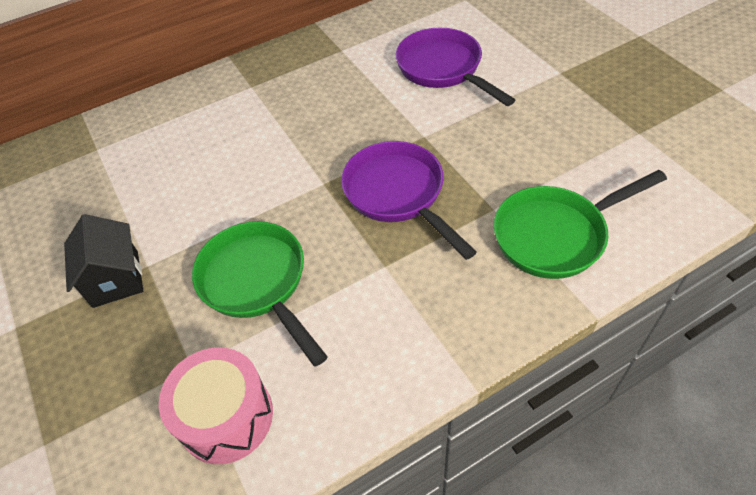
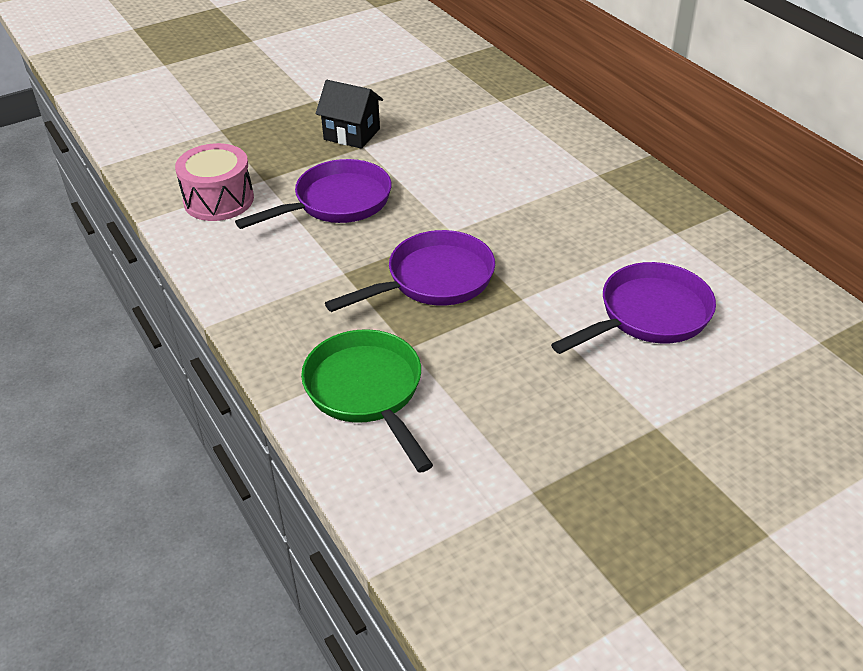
camera: 85 degrees right, 10 degrees down
(116, 279) = (352, 134): black house -> black house turned 45 degrees clockwise
(257, 283) = (336, 203): green pan -> purple pan

